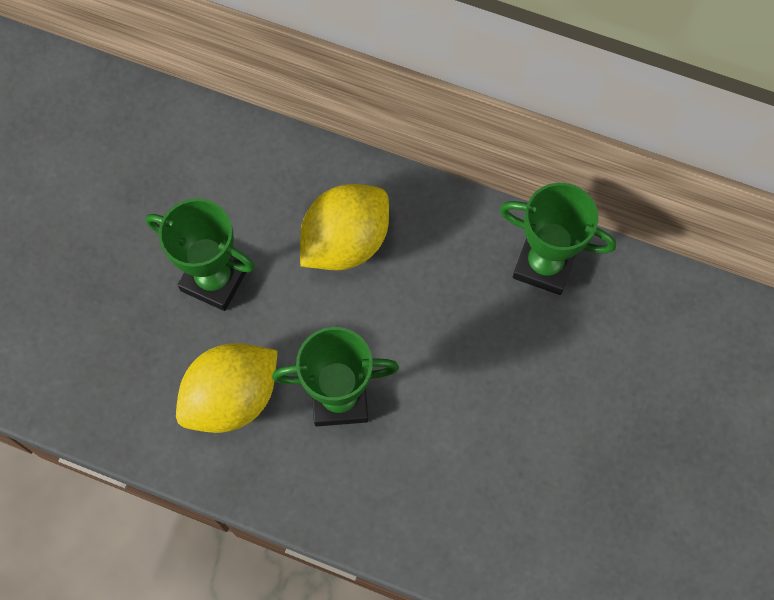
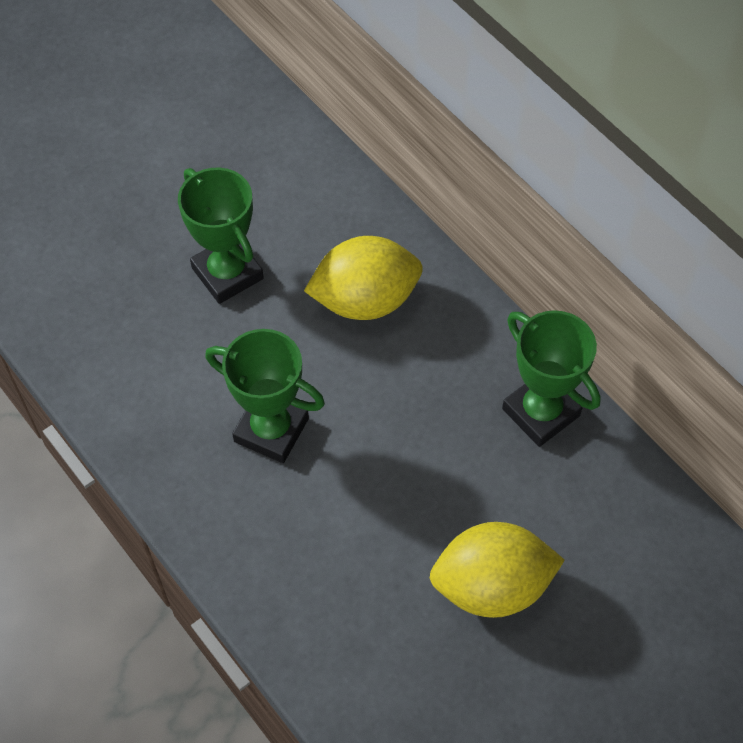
camera: 30 degrees right, 10 degrees down
(232, 398) = (176, 379): yellow lemon -> yellow lemon (491, 586)

